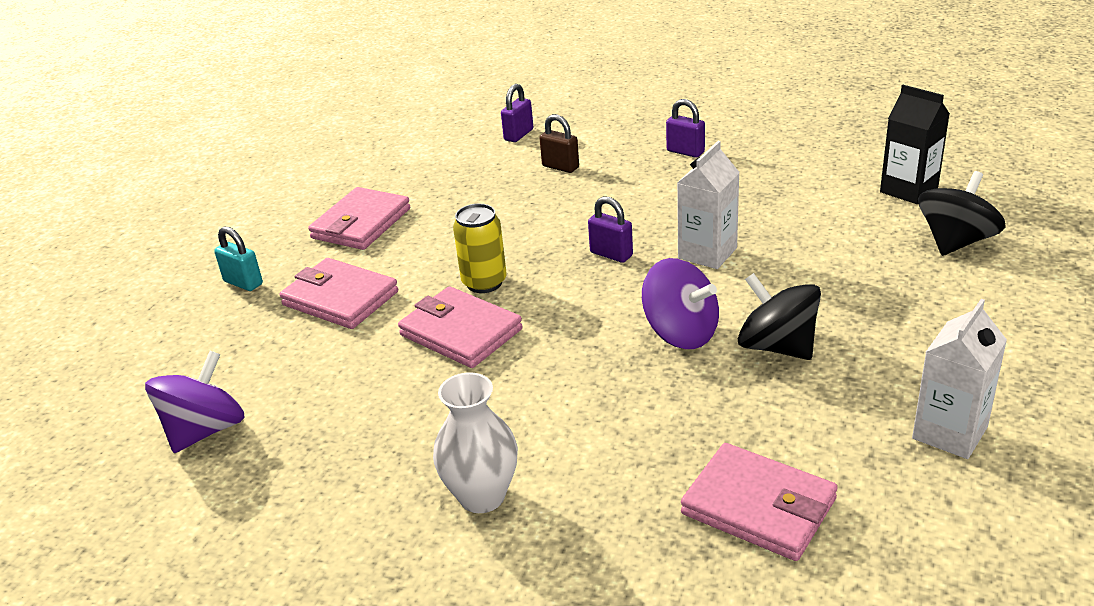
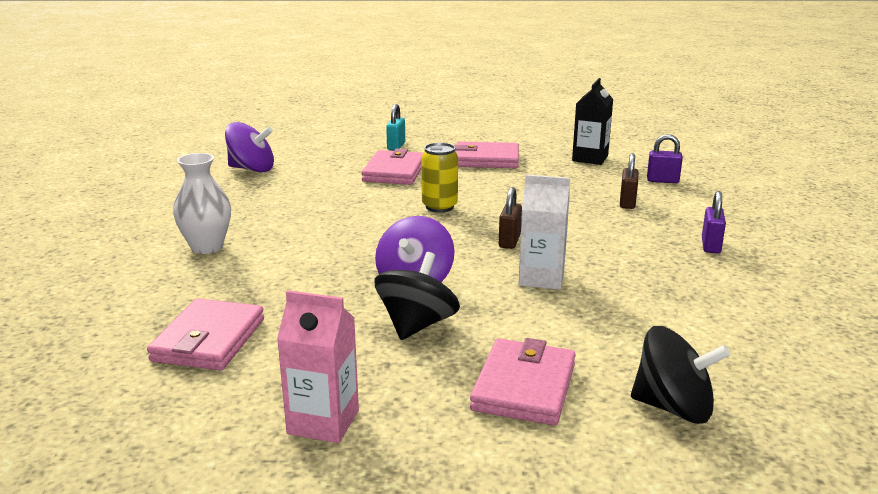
camera: 65 degrees right, 10 degrees down
(461, 332) = (375, 211): pink wallet -> pink wallet (524, 387)
(611, 254) = (509, 241): purple padlock -> brown padlock
(908, 190) = (762, 370): black carton -> black carton (590, 158)
(949, 433) = (323, 422): white carton -> pink carton

